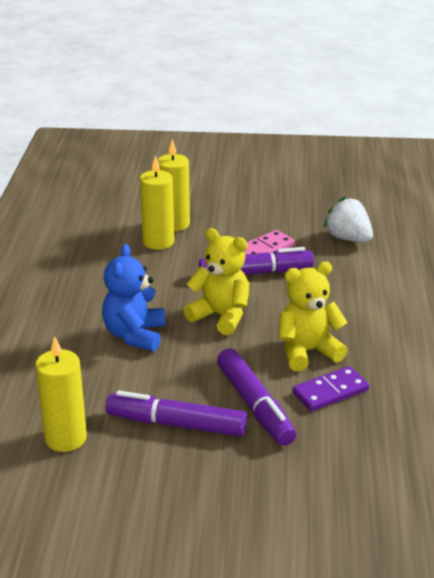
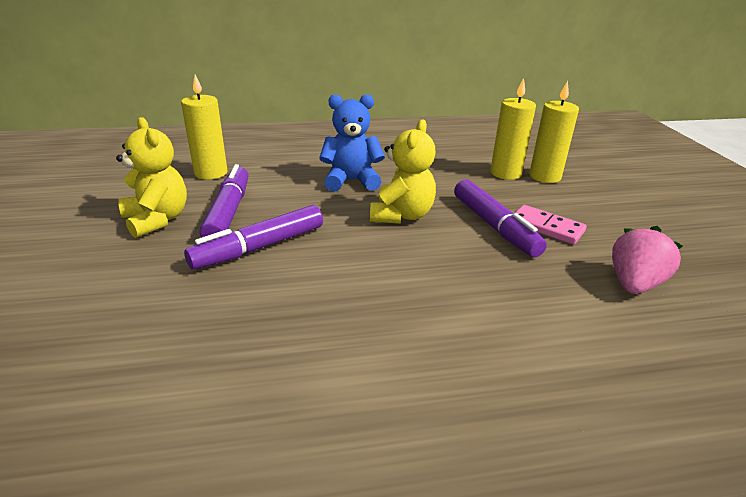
camera: 75 degrees right, 0 degrees up
(307, 351) = (362, 271): yellow teddy bear -> yellow teddy bear (157, 220)
(330, 392) = (290, 293): purple domino -> none
(348, 238) = (634, 284): white strawberry -> pink strawberry

